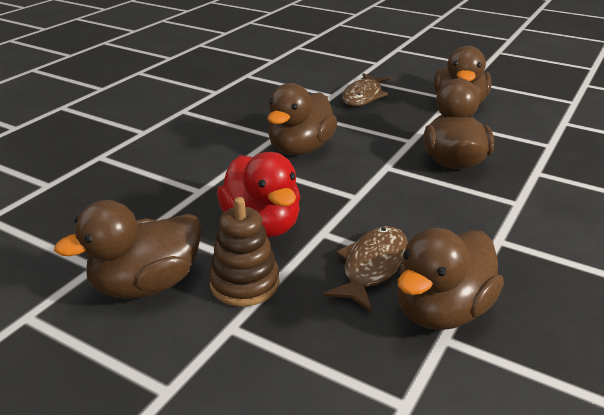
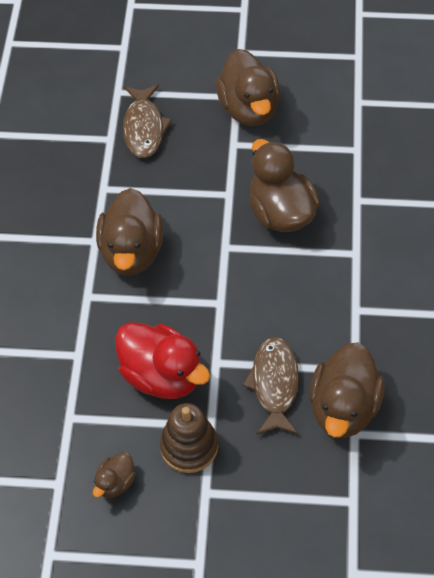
camera: 25 degrees left, 25 degrees up
(146, 285) = (115, 483): brown duck -> brown duck, size x0.49

